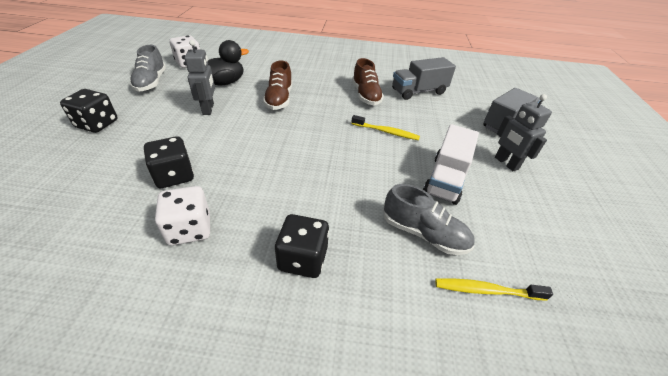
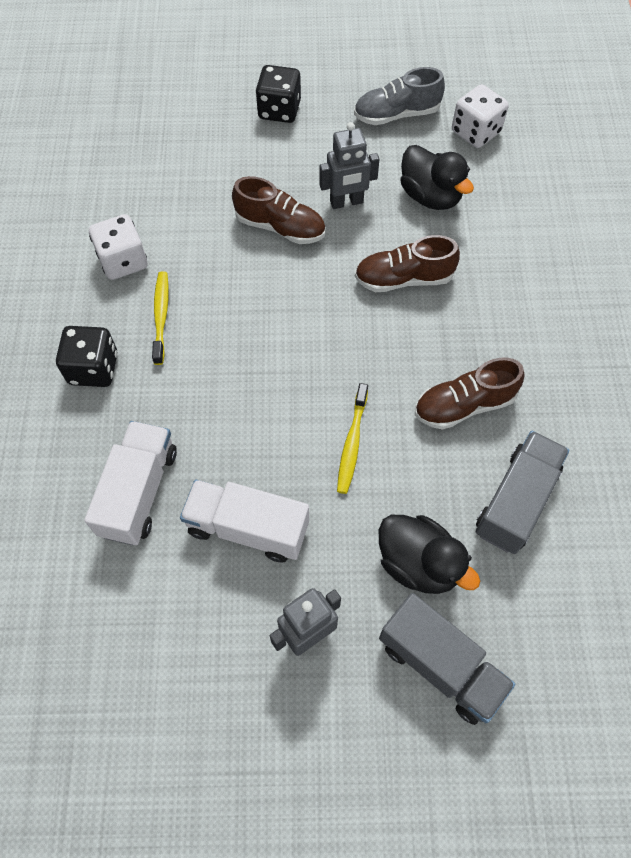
camera: 85 degrees right, 20 degrees up
(174, 176) = (200, 219): black dice -> none
(211, 137) = (280, 227): none -> brown shoe
(418, 91) = (516, 501): grey truck -> grey truck turned 60 degrees clockwise
(424, 233) = (139, 492): grey shoe -> white truck
(455, 122) = (418, 563): none -> black duck
(486, 290) = (63, 555): yellow toothbrush -> yellow toothbrush (161, 316)

